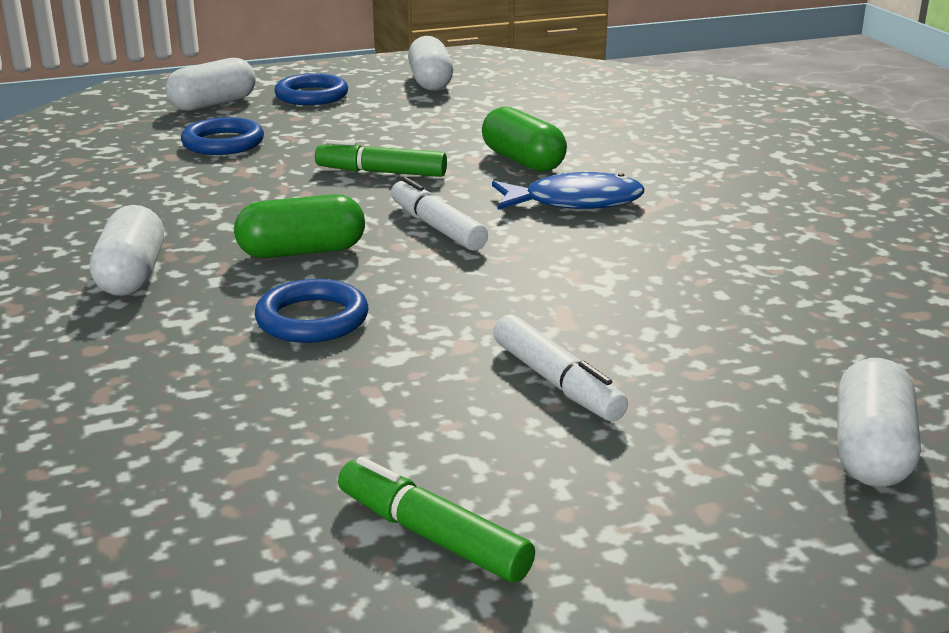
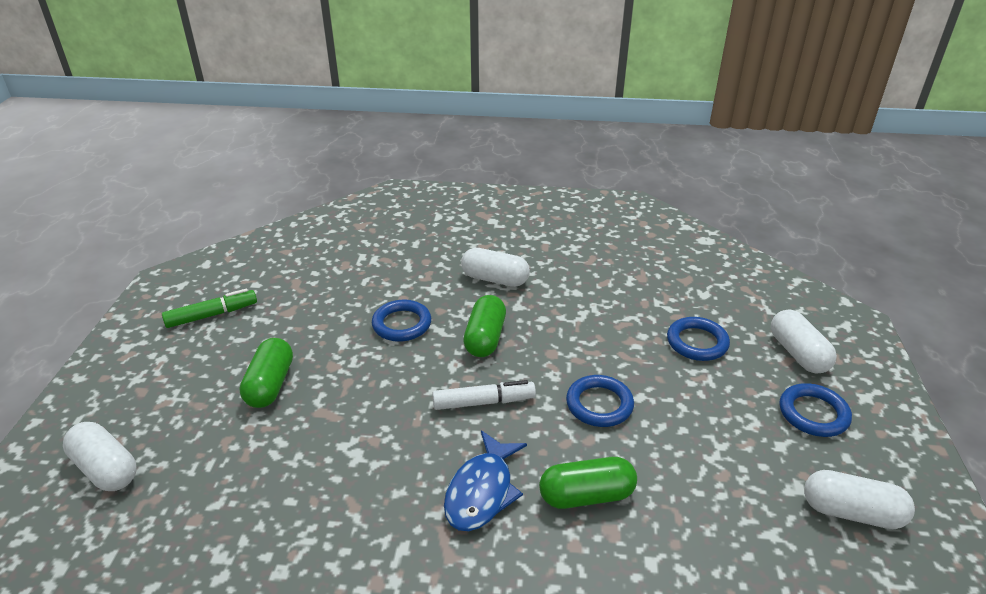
camera: 115 degrees right, 10 degrees up
(381, 172) = (599, 404): green marker -> blue ring
(557, 382) = (270, 385): white marker -> green capsule

